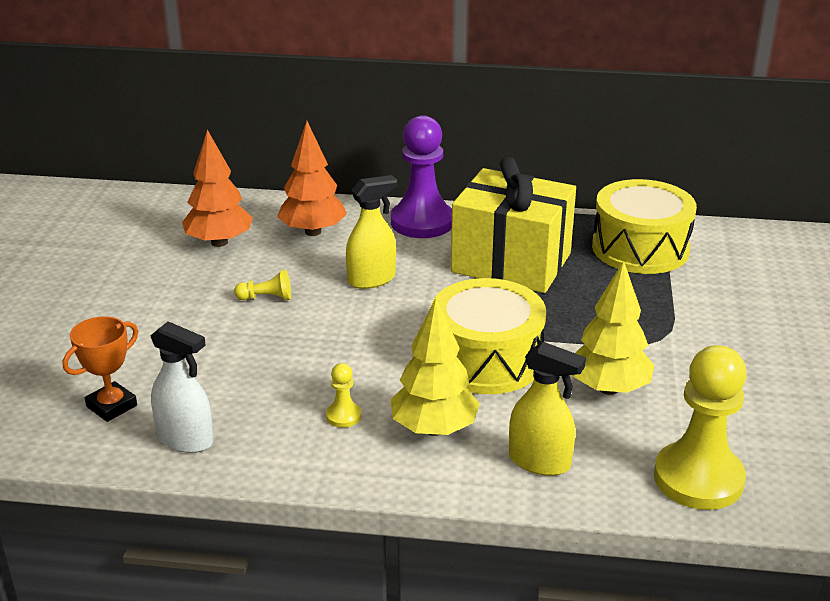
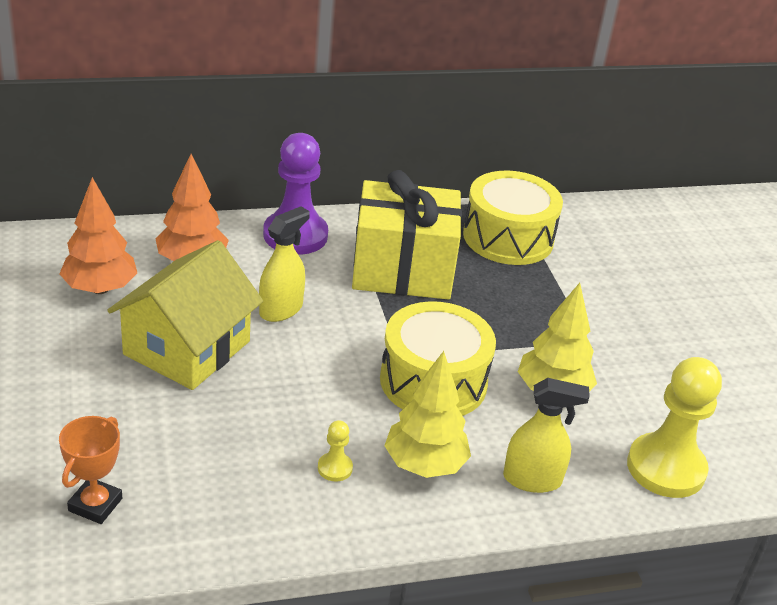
camera: 25 degrees left, 5 degrees up
(186, 439) = (195, 527): white spray bottle -> none
(266, 298) = (187, 348): yellow pawn -> yellow house

